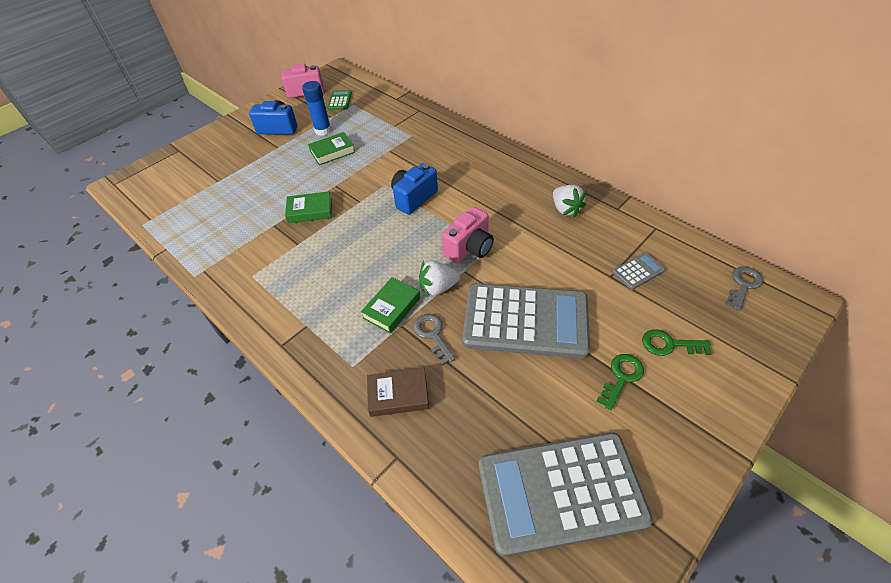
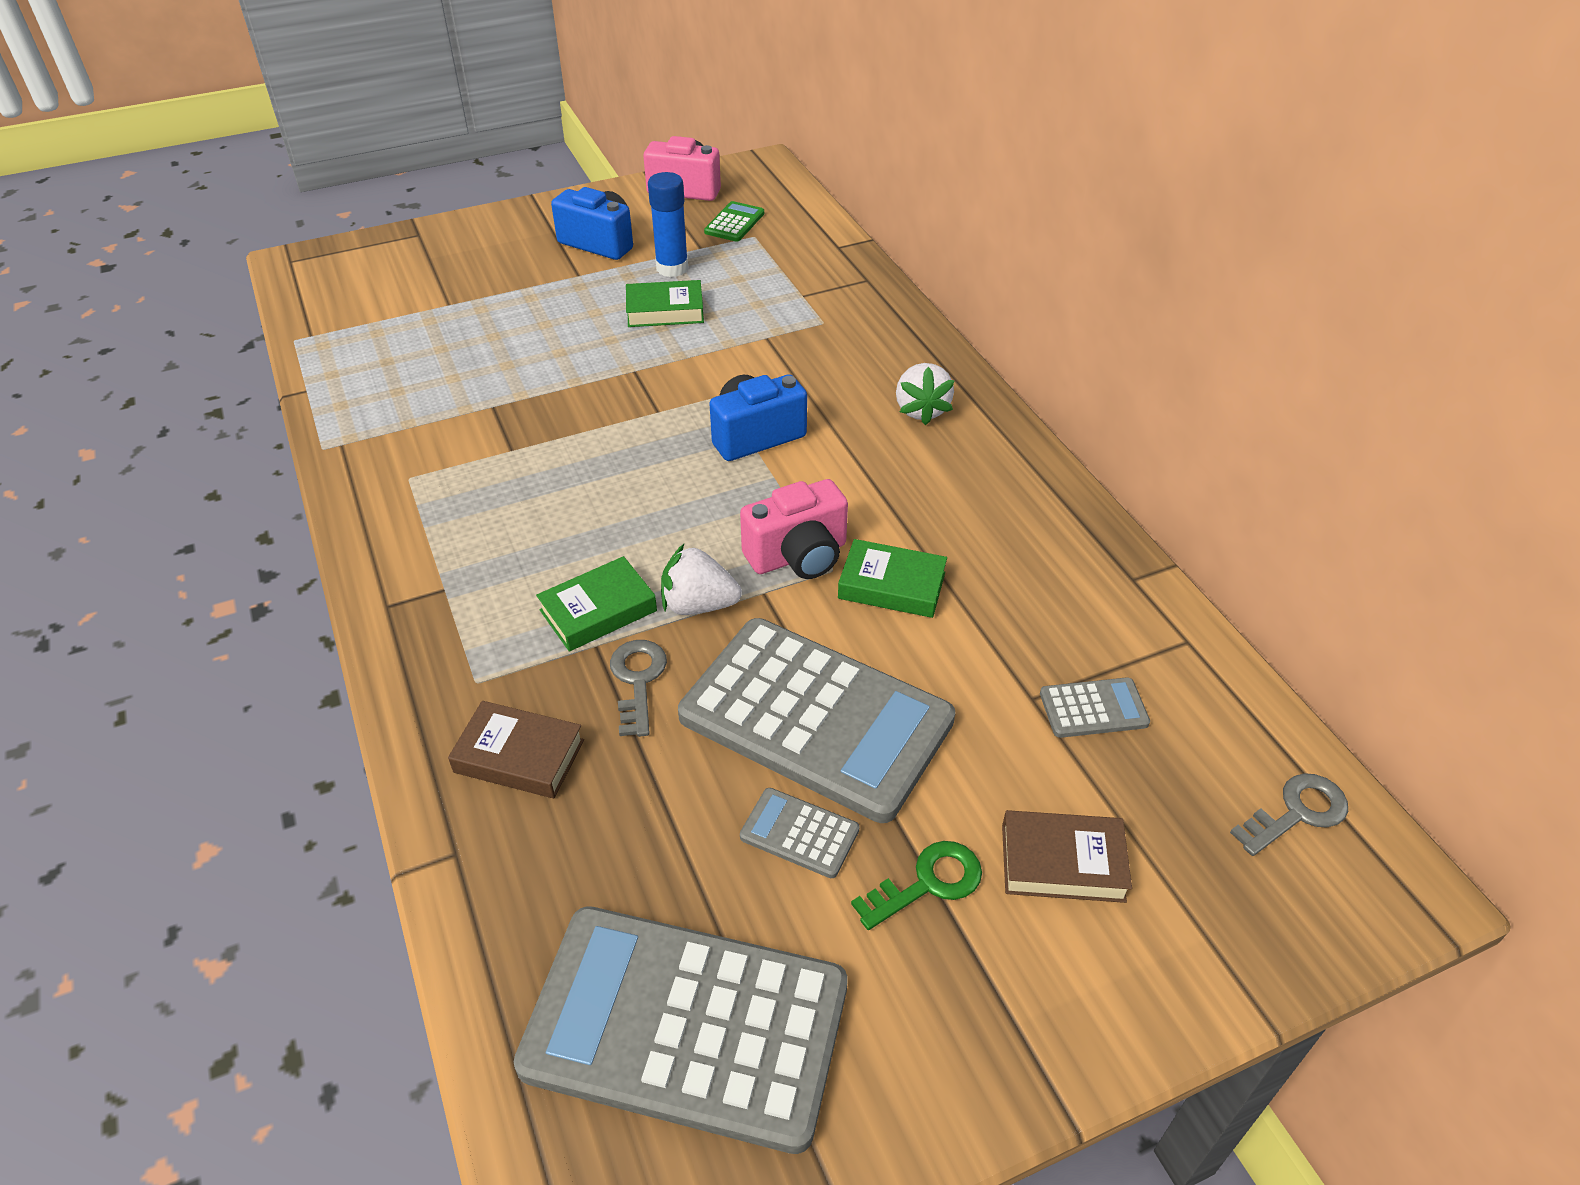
camera: 20 degrees right, 5 degrees down
(310, 211) = (565, 401): green book -> green book (891, 585)
(552, 378) = (799, 833): none -> grey calculator
(565, 209) = (1027, 546): white strawberry -> white strawberry (921, 410)
(669, 344) = (1062, 863): green key -> brown book

